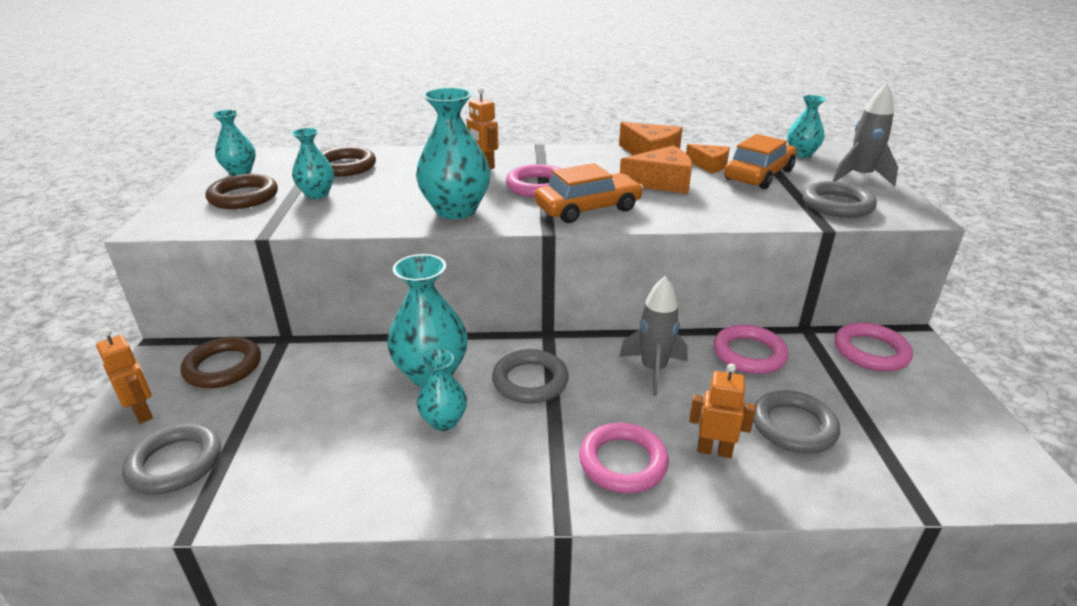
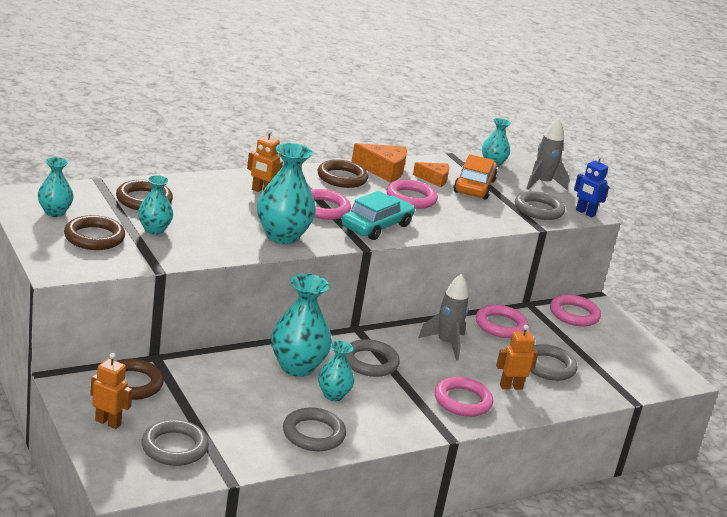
camera: 30 degrees left, 5 degrees down
(366, 478) = (313, 434): none -> grey ring
(588, 208) = (376, 226): orange car -> turquoise car
(592, 158) = (342, 178): none -> brown ring
(662, 182) = (411, 198): orange cheese -> pink ring
(910, 213) = (585, 213): none -> blue robot

